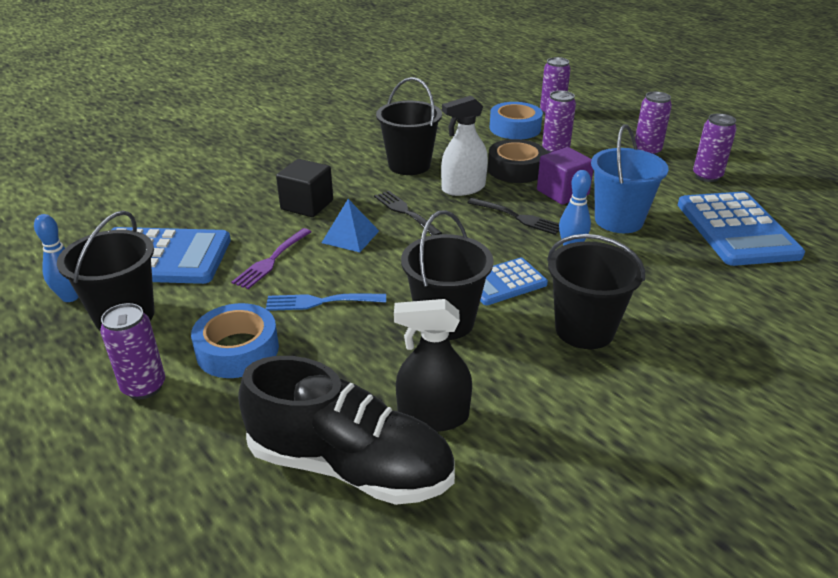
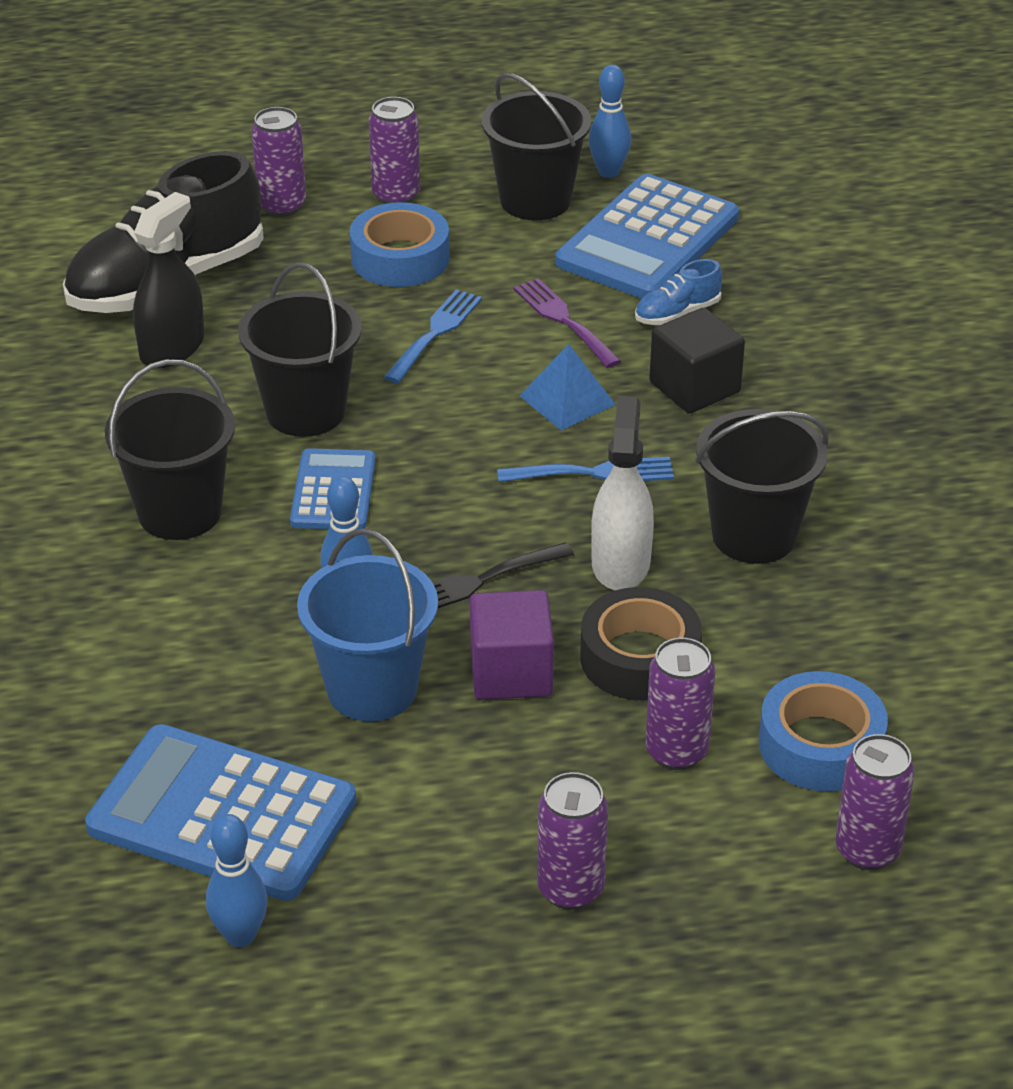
camera: 120 degrees right, 5 degrees up
(238, 227) = (677, 313): none -> blue shoe
(405, 212) = (594, 473): black fork -> blue fork
(707, 176) = (405, 910): purple can -> purple can (282, 206)
(775, 203) = (240, 935): none -> blue bowling pin

